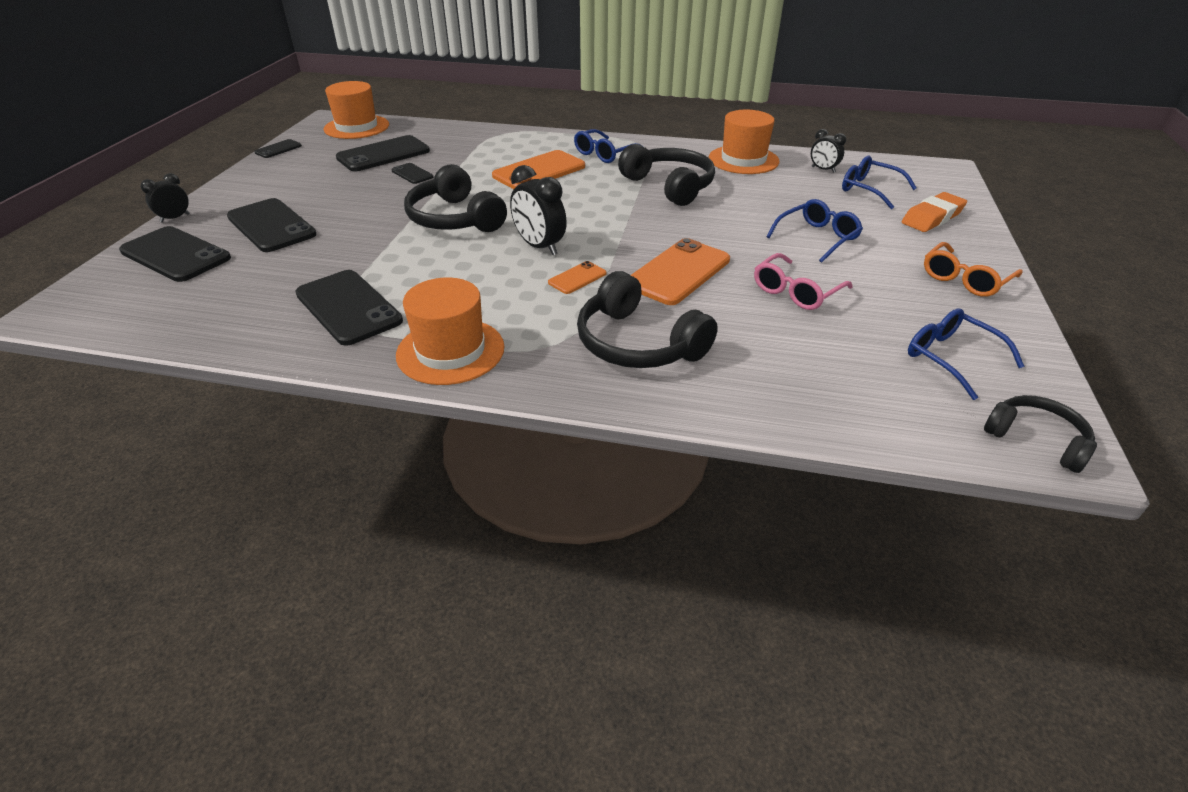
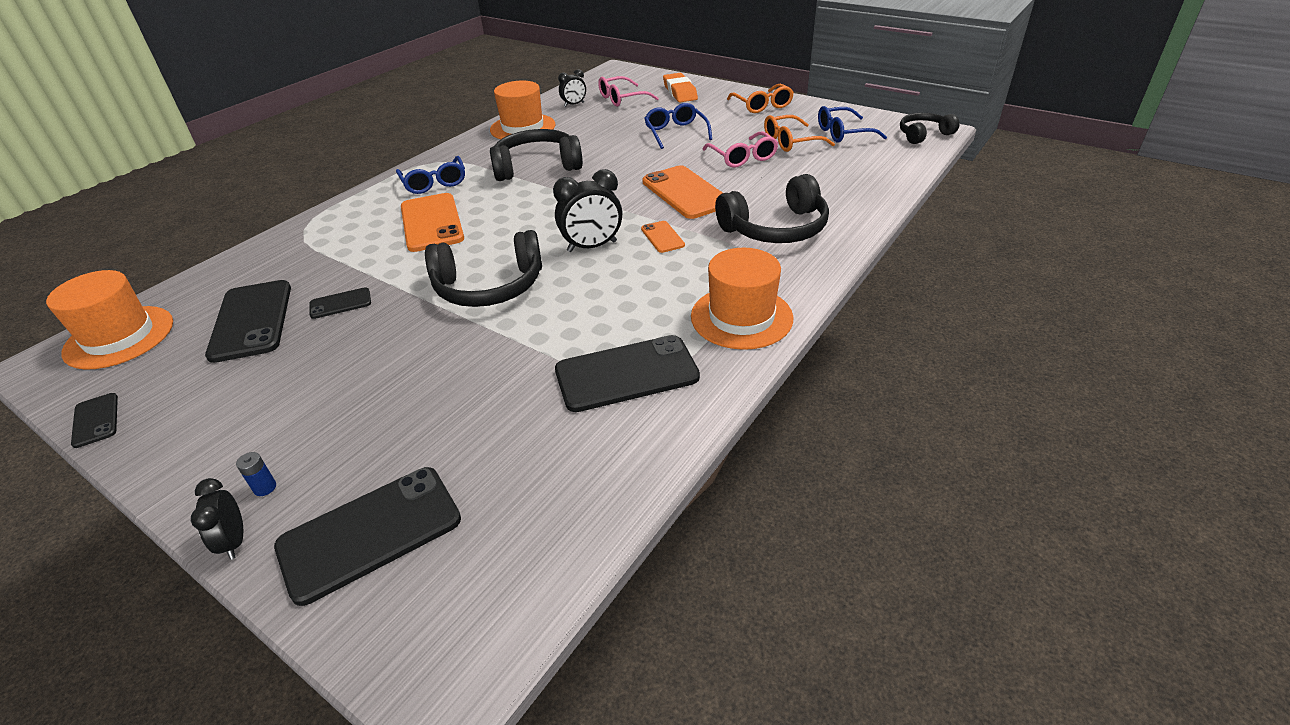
camera: 65 degrees left, 0 degrees up
(218, 212) = (265, 488): none -> blue battery
(271, 226) = (369, 431): black phone -> none
(869, 189) = (622, 99): blue glasses -> pink glasses
(875, 319) = (790, 142): none -> orange glasses

